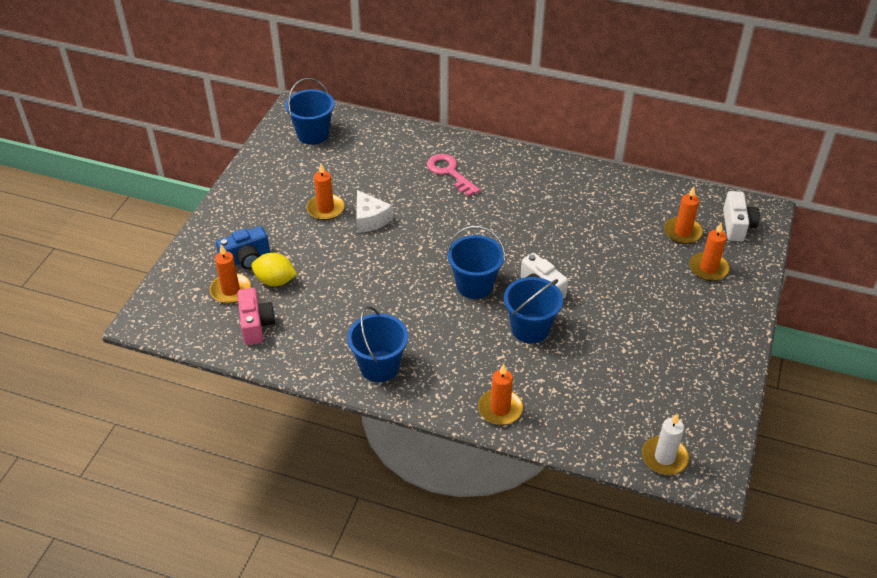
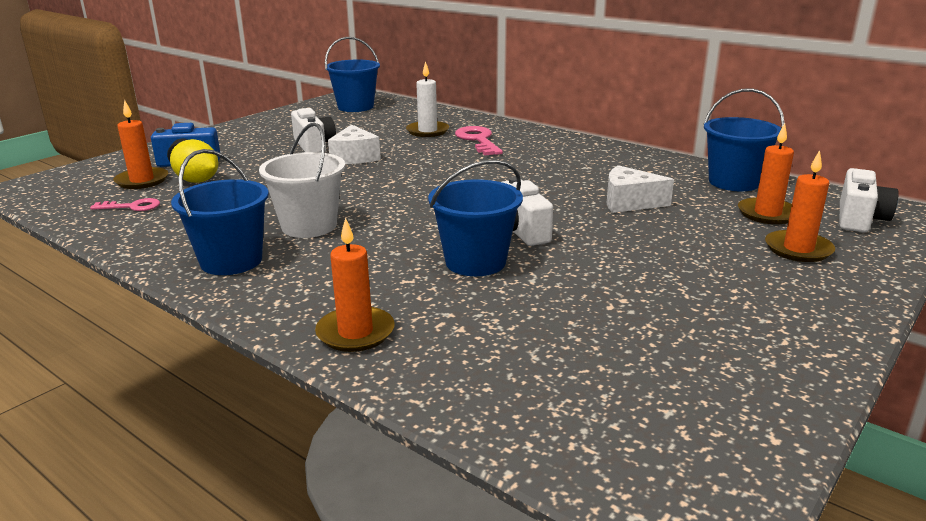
camera: 20 degrees right, 20 degrees down
(256, 325) = (132, 207): pink camera -> pink key
(325, 209) = (314, 146): orange candle -> white camera
(401, 317) = (309, 226): none -> white bucket
(474, 285) = (431, 216): blue bucket -> blue bucket (733, 182)
(594, 238) = (629, 202): none -> white cheese
(664, 457) = (610, 459): white candle -> white candle (427, 131)

